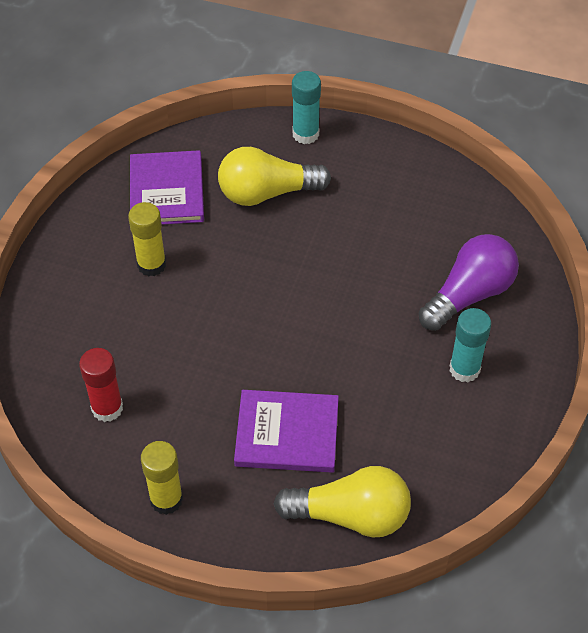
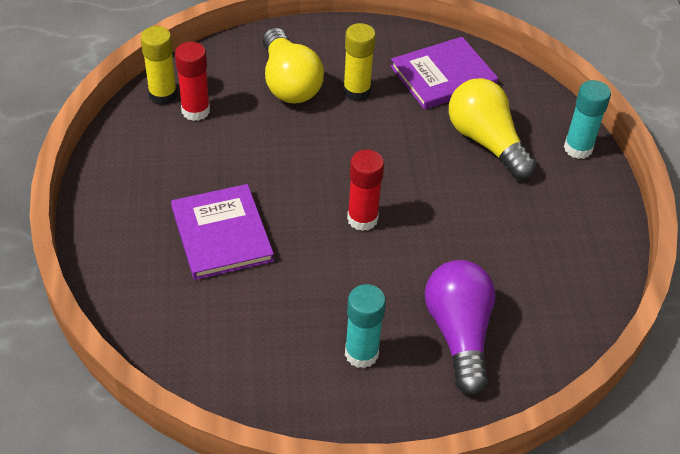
camera: 65 degrees right, 5 degrees down
(166, 499) = (121, 174): yellow glue stick -> yellow glue stick (163, 95)
(317, 317) = (362, 219): none -> red glue stick
(350, 515) = (152, 306): yellow light bulb -> yellow light bulb (289, 83)
(469, 294) = (459, 334): purple light bulb -> purple light bulb turned 120 degrees counterclockwise

